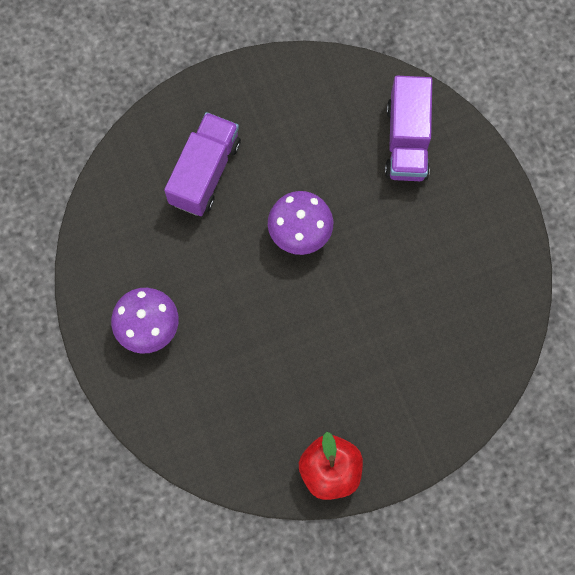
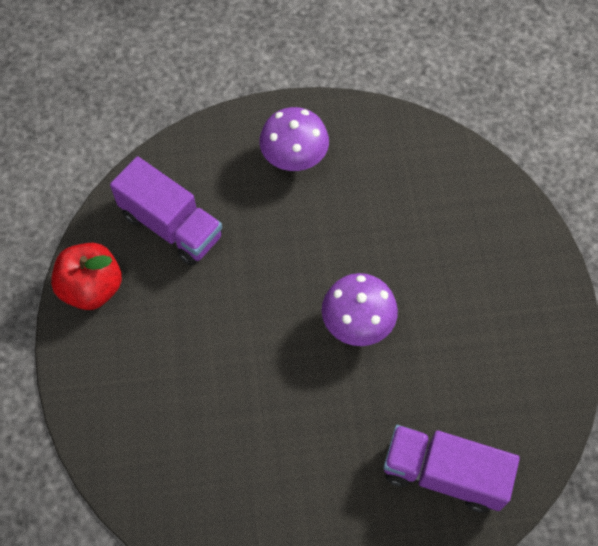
camera: 105 degrees right, 10 degrees down
(205, 173) = (450, 245): purple truck -> purple truck (171, 226)

